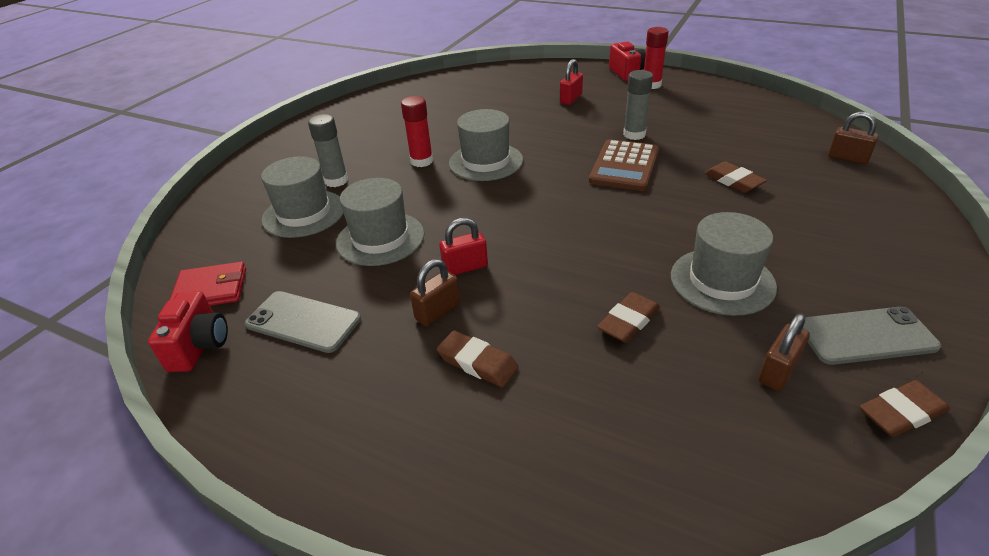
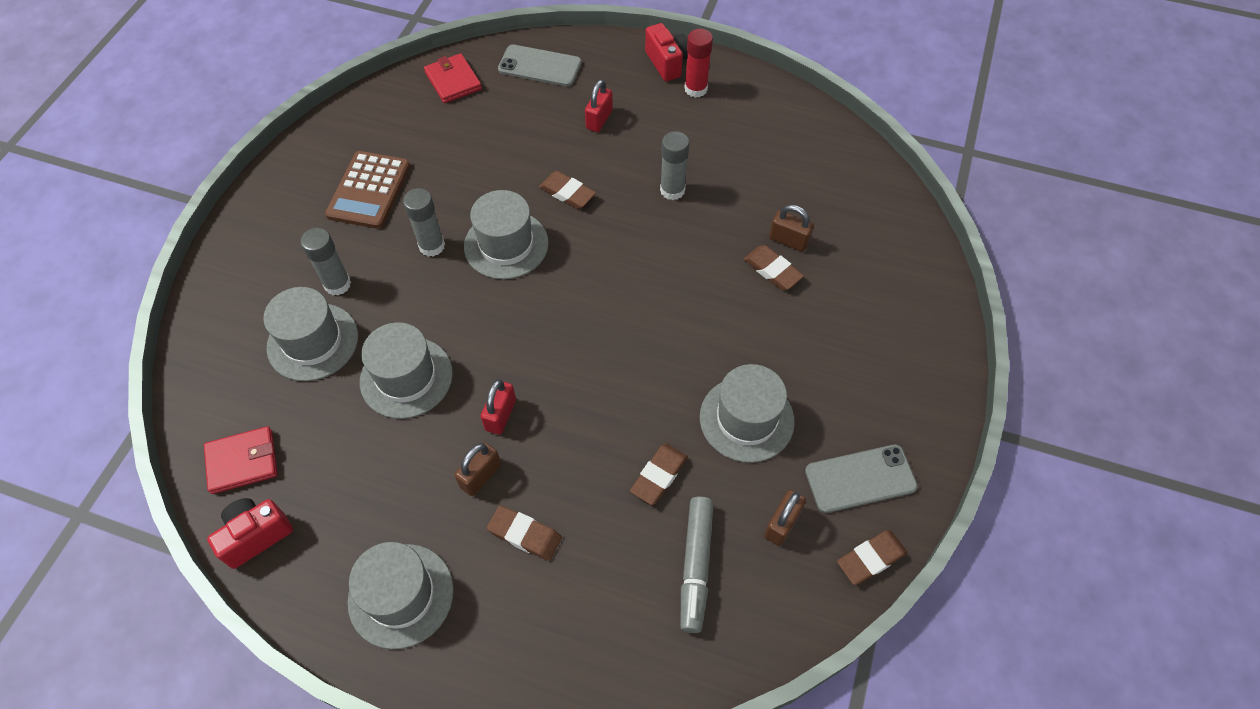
camera: 10 degrees left, 20 degrees up
(200, 346) = (256, 536): red camera -> red camera turned 120 degrees counterclockwise
(303, 322) = (350, 498): grey phone -> grey phone (539, 66)
(331, 408) = (401, 595): none -> grey hat
(422, 161) = (432, 246): red glue stick -> grey glue stick
(456, 81) = (453, 81): none -> red wallet
(465, 267) = (500, 415): red padlock -> red padlock turned 45 degrees counterclockwise
(542, 135) = (567, 193): none -> brown eraser
(624, 166) = (660, 248): brown calculator -> brown calculator (369, 190)
(676, 405) = (695, 566): none -> grey marker
(848, 158) = (893, 228): brown padlock -> brown padlock (788, 240)

